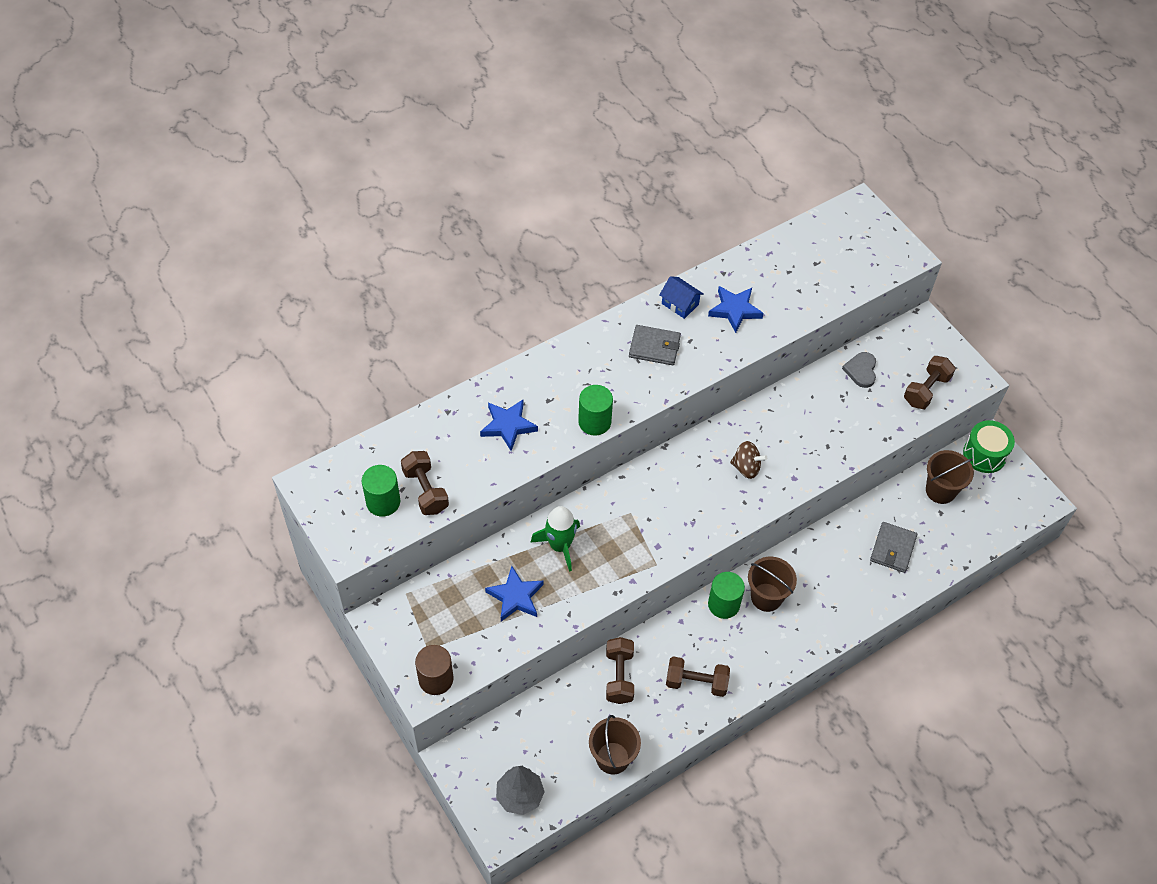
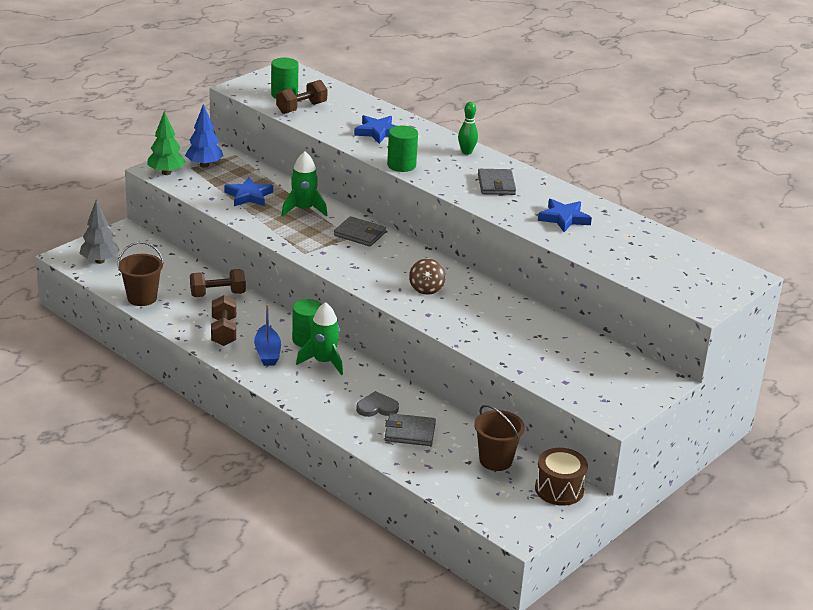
camera: 75 degrees right, 25 degrees down
(426, 633) = (204, 165): none -> blue tree
(436, 679) = (166, 173): brown cylinder -> green tree
(575, 354) = (466, 152): none -> green bowling pin
(625, 502) = (360, 234): none -> grey wallet
(680, 304) = (552, 193): blue house -> none
(742, 646) = (267, 352): none -> blue boat
(766, 597) = (323, 362): brown bucket -> green rocket
(861, 370) = (578, 345): grey heart -> grey heart (377, 407)
(926, 390) = (578, 385): brown dumbbell -> none
(984, 454) = (559, 489): green drum -> brown drum

